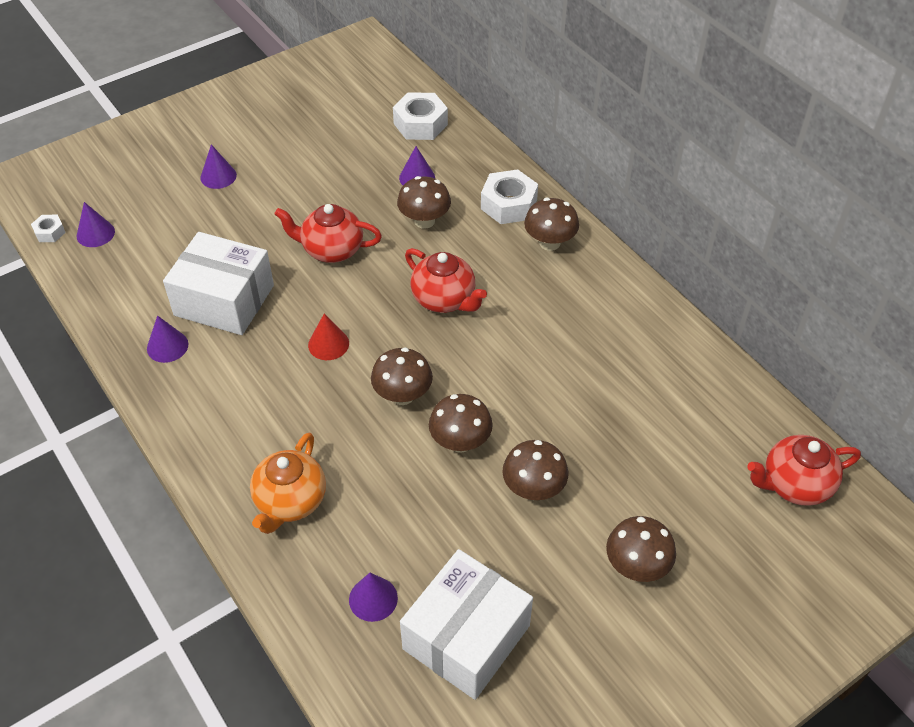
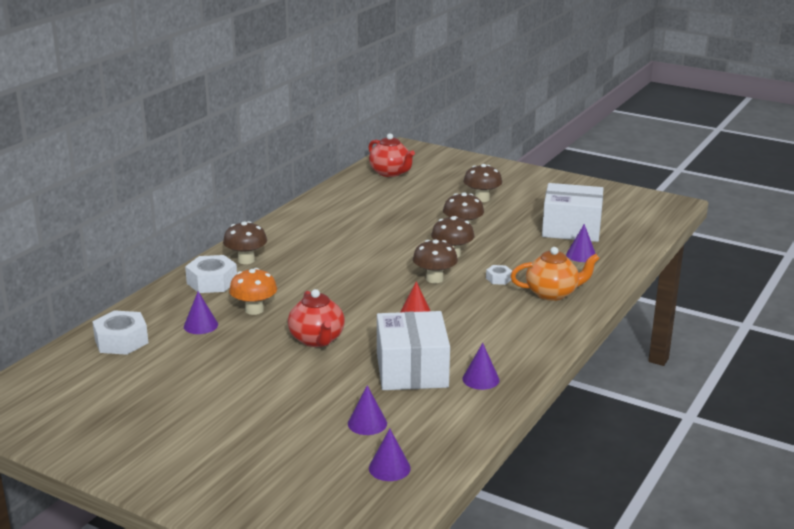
camera: 115 degrees left, 25 degrees down
(50, 232) = (410, 498): white nut -> white nut (498, 279)
(218, 176) = (259, 425): purple cone -> purple cone (367, 423)
(424, 221) = (254, 310): brown mushroom -> orange mushroom
(444, 299) = (334, 284): red teapot -> none

